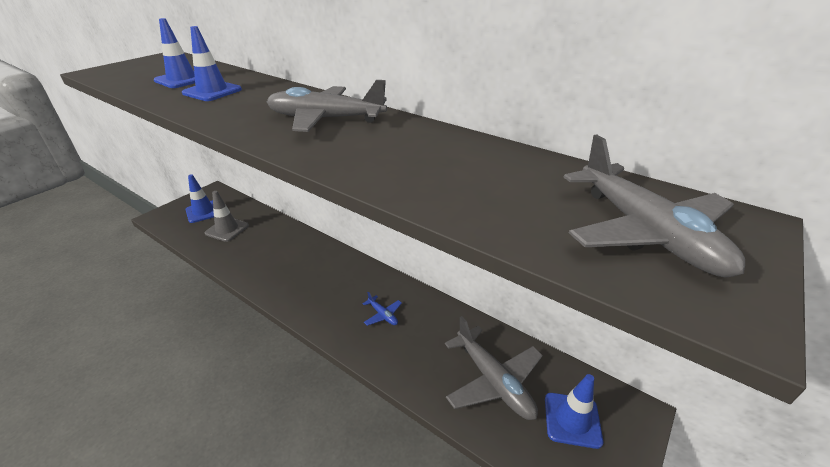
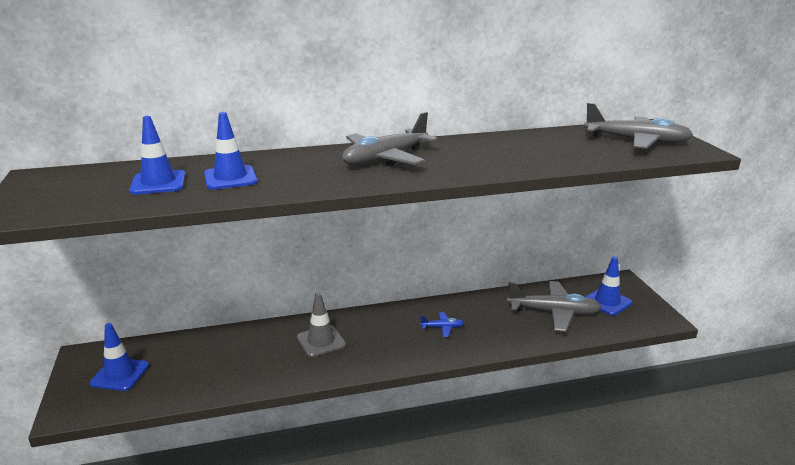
camera: 50 degrees left, 10 degrees down
(227, 229) = (188, 368): grey traffic cone -> grey traffic cone (321, 341)

